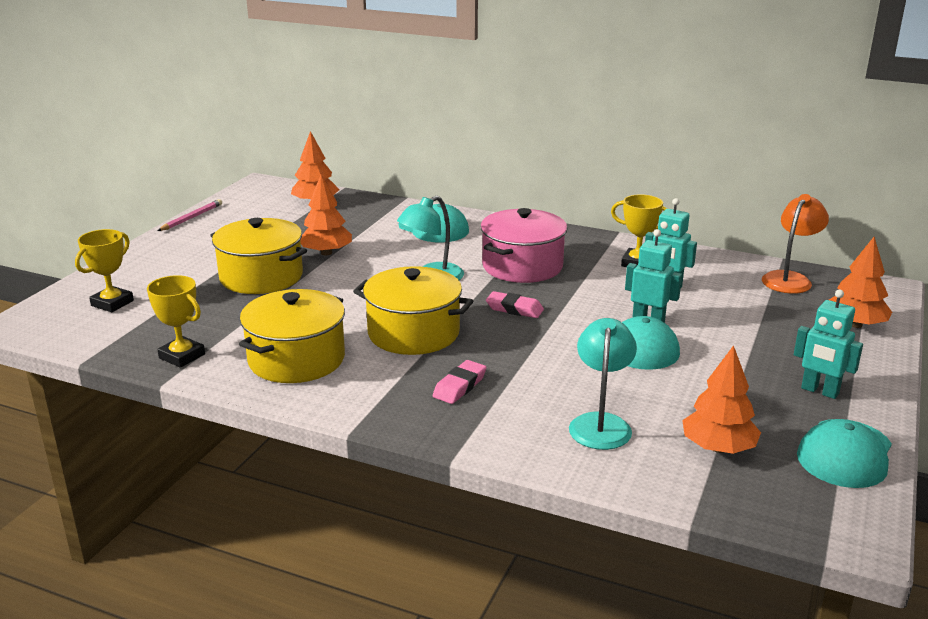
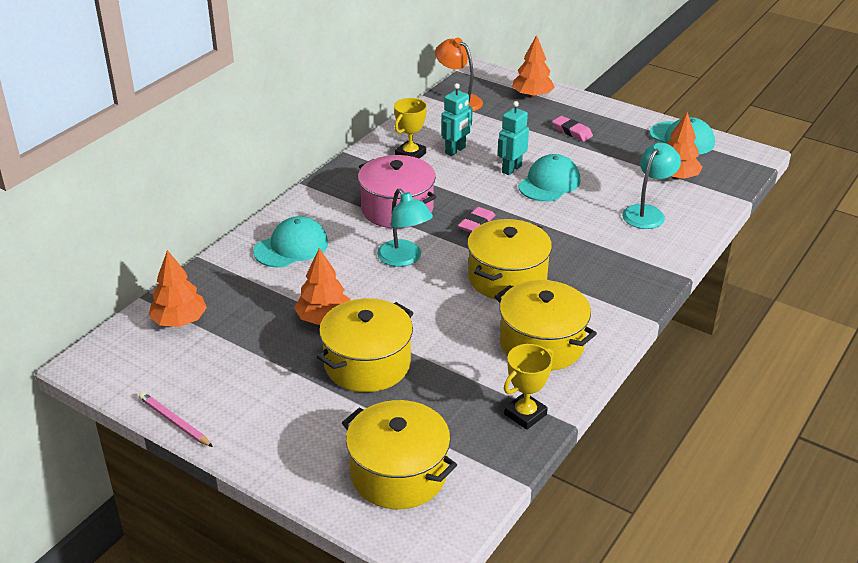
camera: 80 degrees left, 10 degrees up
(112, 303) = (398, 474): yellow trophy -> yellow pot
(460, 386) = (594, 264): pink eraser -> pink eraser (572, 131)
(600, 423) = (647, 212): turquoise lamp -> turquoise lamp turned 105 degrees clockwise
(819, 391) = (614, 129): turquoise robot -> none

